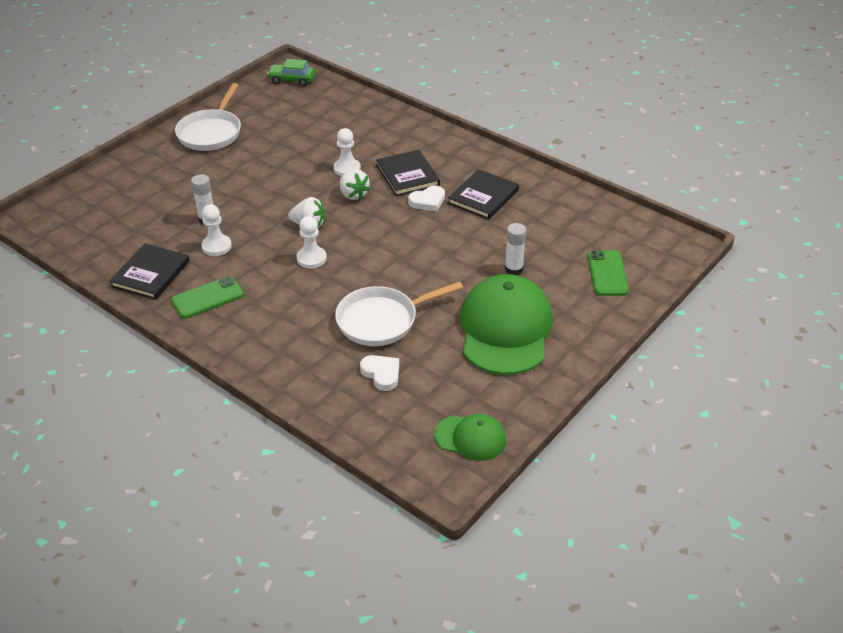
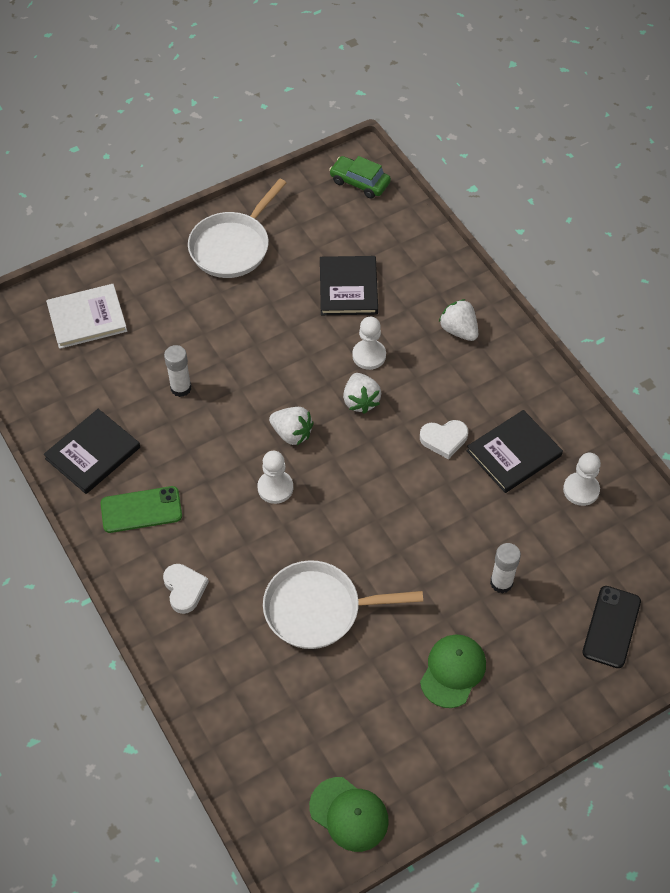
camera: 20 degrees right, 15 degrees up
(110, 197) = (87, 318): none -> white book
(216, 246) = (177, 434): white pawn -> white pawn (581, 490)
(381, 374) = (288, 688): white heart -> white heart (184, 589)
(407, 141) = (459, 330): none -> white strawberry
(407, 175) = (437, 389): black book -> black book (348, 288)
(505, 329) = (453, 671): green cap -> green cap, size x0.52
(607, 273) = (611, 627): green phone -> black phone

